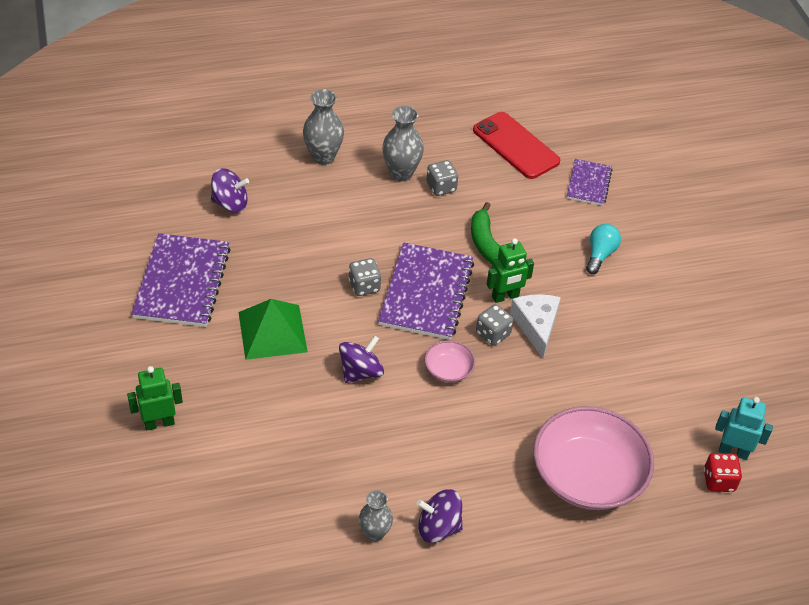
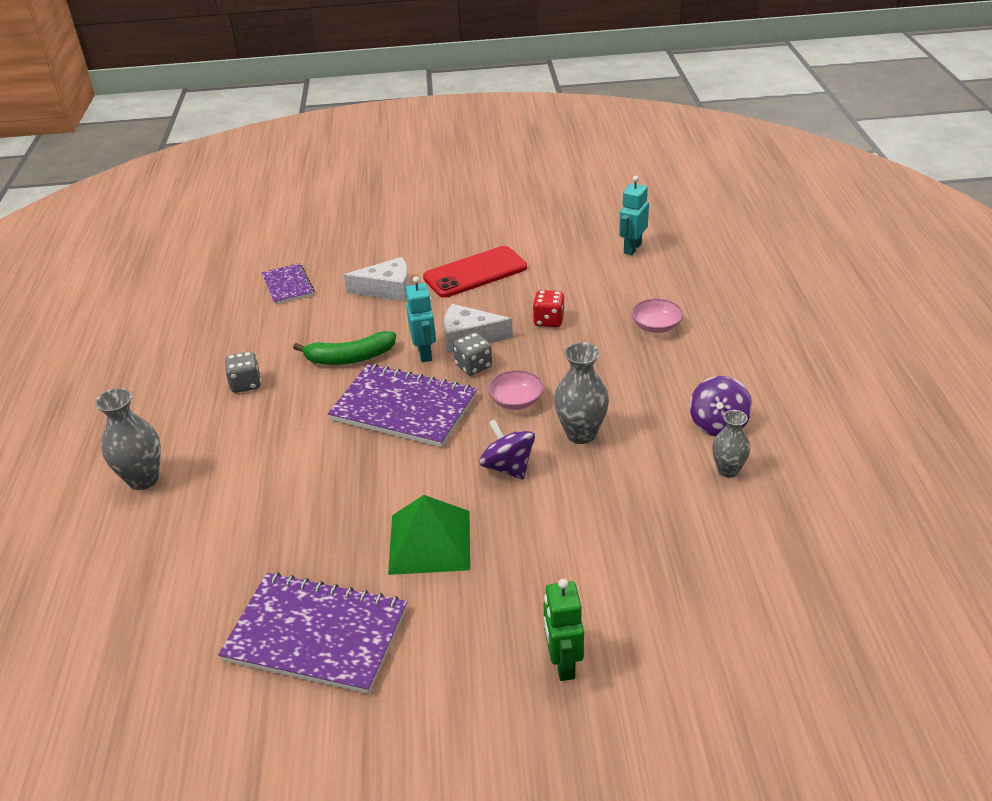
camera: 75 degrees left, 10 degrees down
(230, 203) = (185, 577): purple spinning top -> none
(364, 286) = (379, 456): grey dice -> none
(401, 173) = (207, 413): grey vase -> grey vase (581, 434)
(505, 297) = (425, 353): green robot -> turquoise robot
(516, 146) = (208, 325): red phone -> red phone (475, 273)
(587, 476) = (656, 326): pink bowl -> pink bowl, size x0.45
(588, 184) = (288, 285): purple notebook -> purple notebook turned 45 degrees clockwise
(600, 255) = (387, 289): turquoise light bulb -> white cheese
(718, 481) = (662, 259): red dice -> red dice (548, 321)

